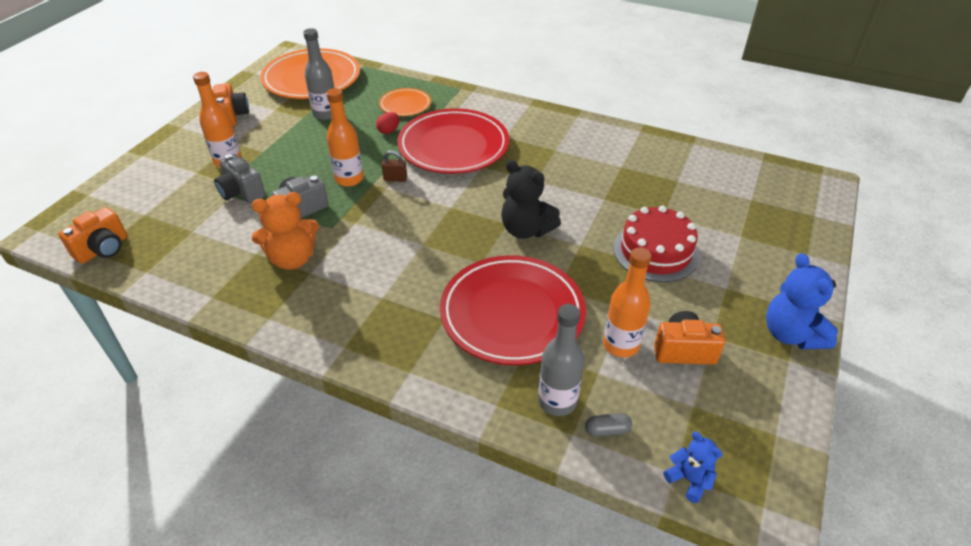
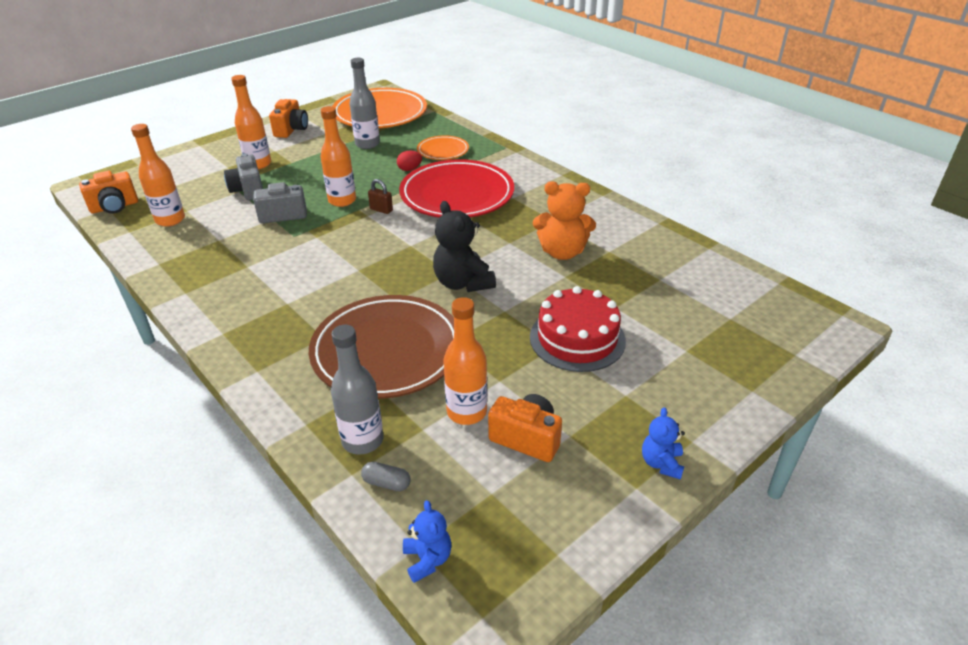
camera: 25 degrees right, 5 degrees down
(182, 246) = (170, 220): none -> orange bottle
(292, 259) = (242, 252): orange teddy bear -> orange teddy bear (562, 252)
(512, 313) = (387, 351): red plate -> brown plate
(791, 334) = (661, 463): blue teddy bear -> blue teddy bear, size x0.57

